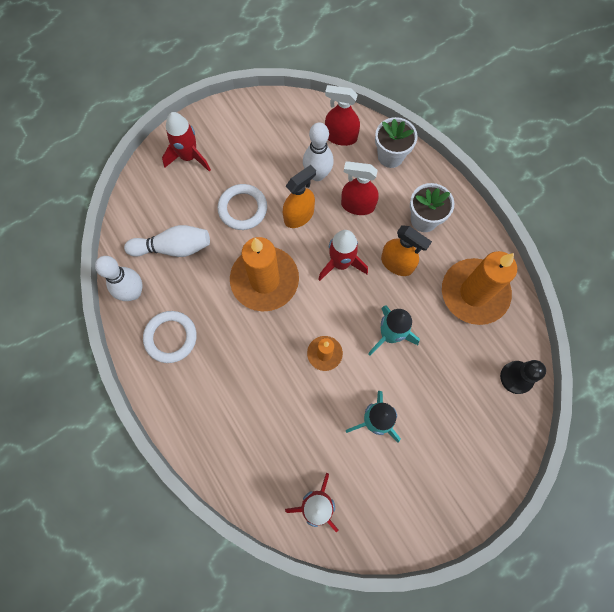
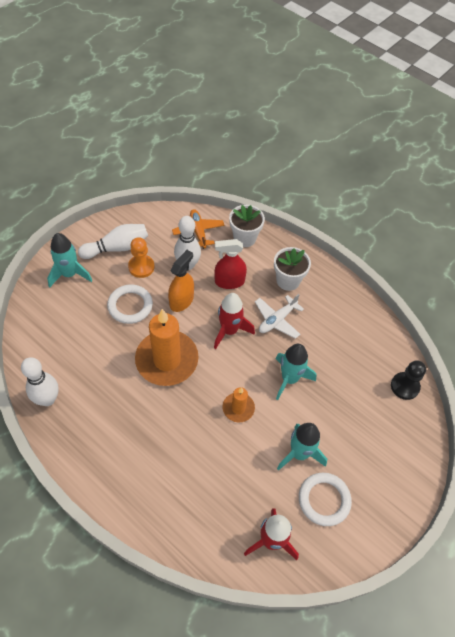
camera: 20 degrees left, 15 degrees down
(171, 337) = (94, 430): white ring -> white ring (324, 500)
(173, 248) = (75, 352): white bowling pin -> white bowling pin (117, 248)
(189, 157) = (69, 274): red rocket -> turquoise rocket
(266, 165) = (141, 267): none -> orange pawn
(340, 137) = (198, 232): red spray bottle -> orange plane
(397, 264) = (277, 320): orange spray bottle -> white plane
(474, 293) = (348, 328): orange candle -> none

